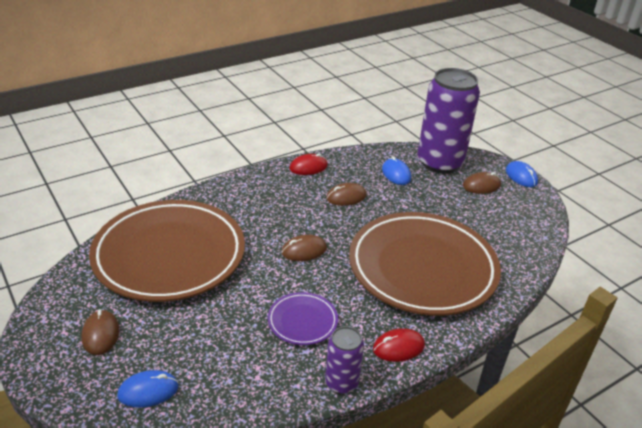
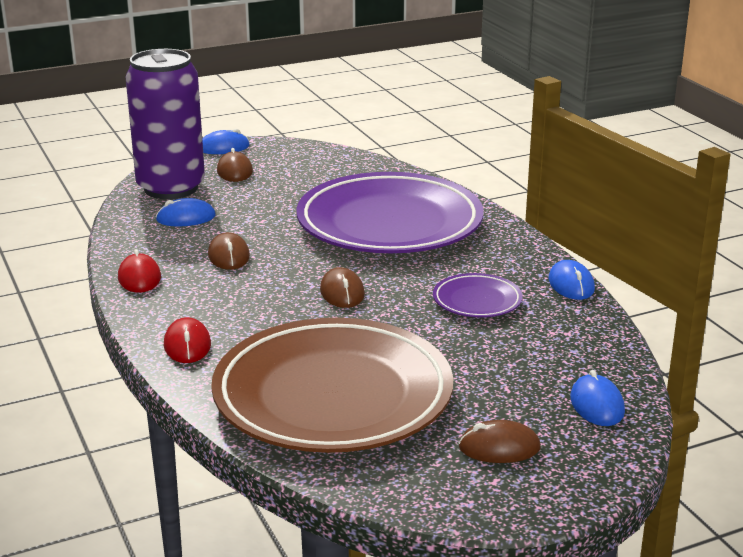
camera: 80 degrees left, 10 degrees down
(341, 382) = (571, 284): purple can -> blue mouse
(398, 347) = (518, 250): red mouse -> red mouse (187, 345)
(422, 268) = (389, 223): brown plate -> purple plate

